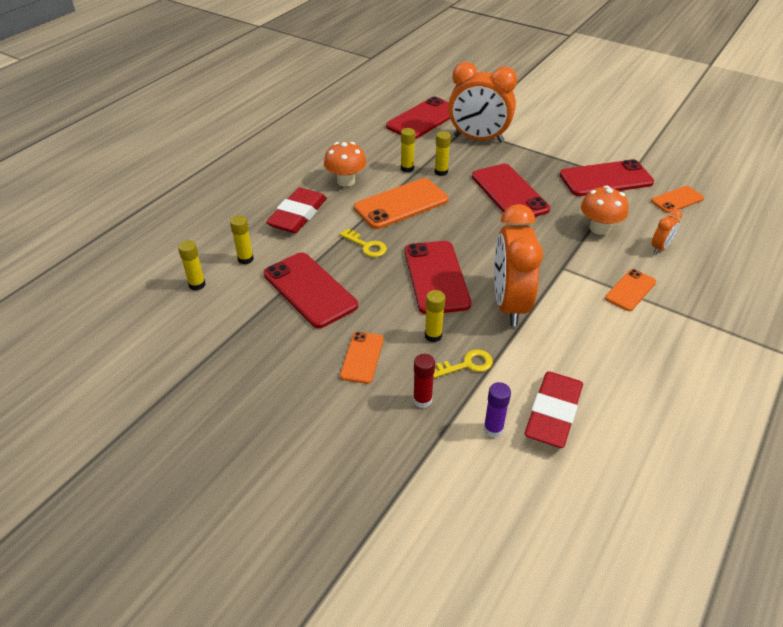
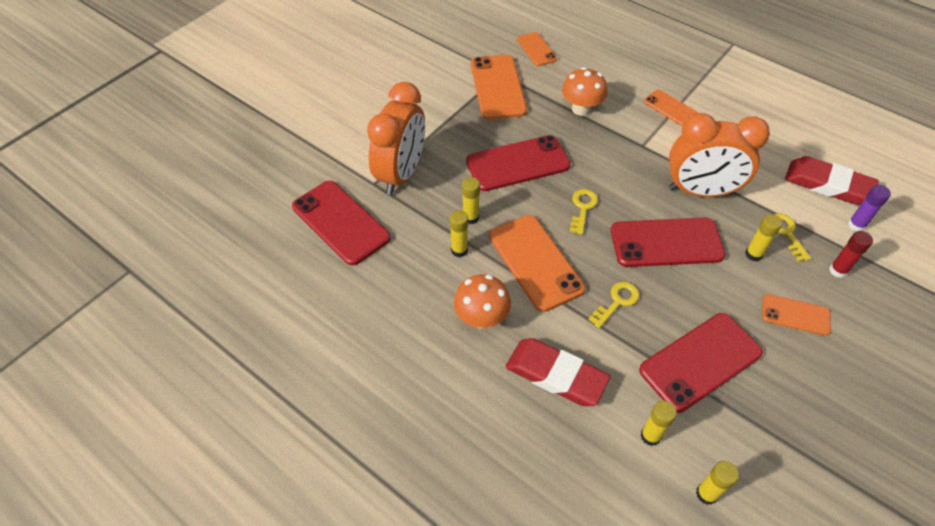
camera: 85 degrees left, 10 degrees up
(466, 228) = (582, 208): none -> yellow key
(606, 179) = (498, 87): red phone -> orange phone
(660, 247) = (609, 77): orange clock -> none

